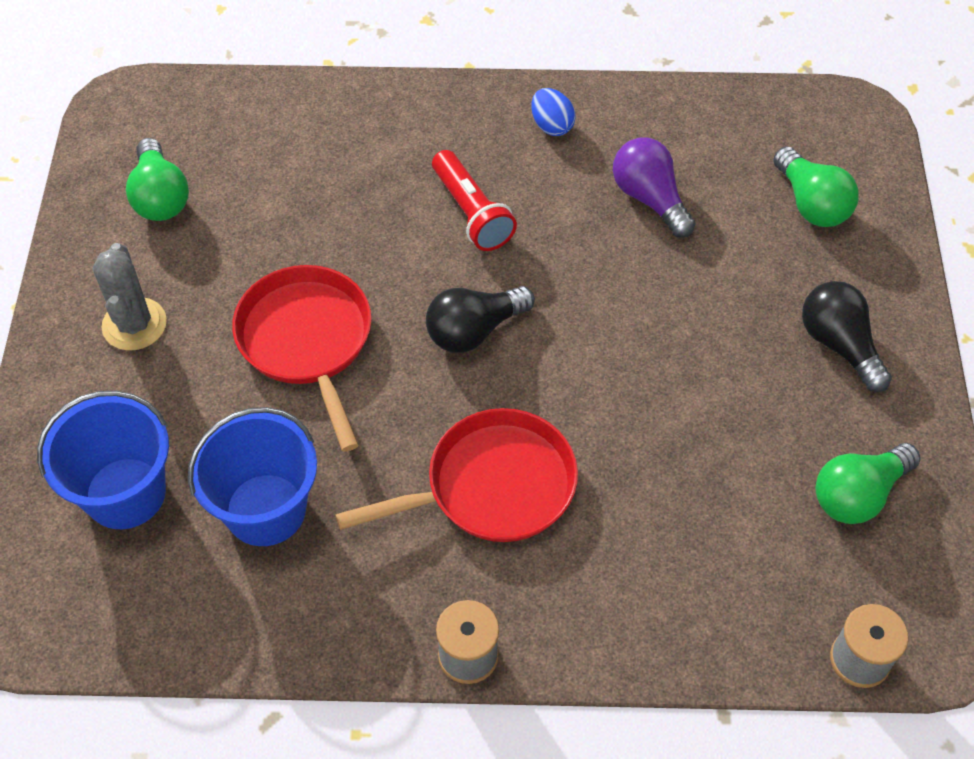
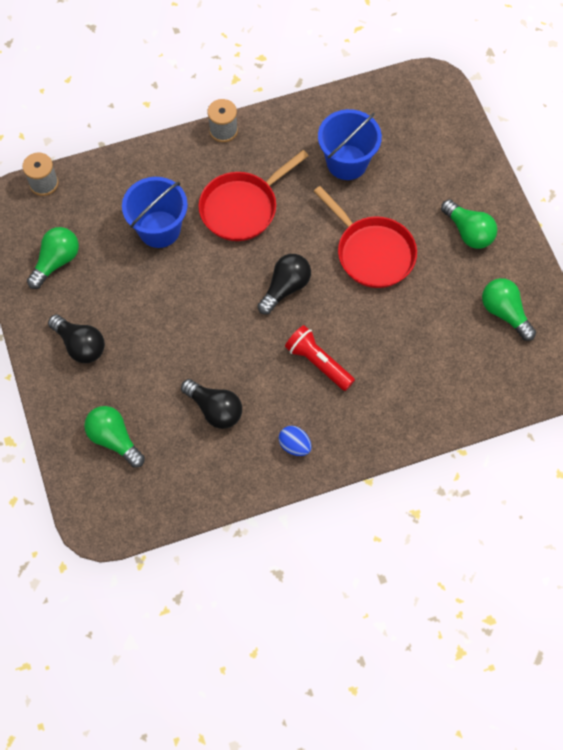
camera: 160 degrees right, 10 degrees up
(125, 493) = (418, 149): blue bucket -> blue bucket (159, 229)
(134, 324) = (468, 232): grey cactus -> green light bulb
(649, 198) = (215, 409): purple light bulb -> black light bulb

